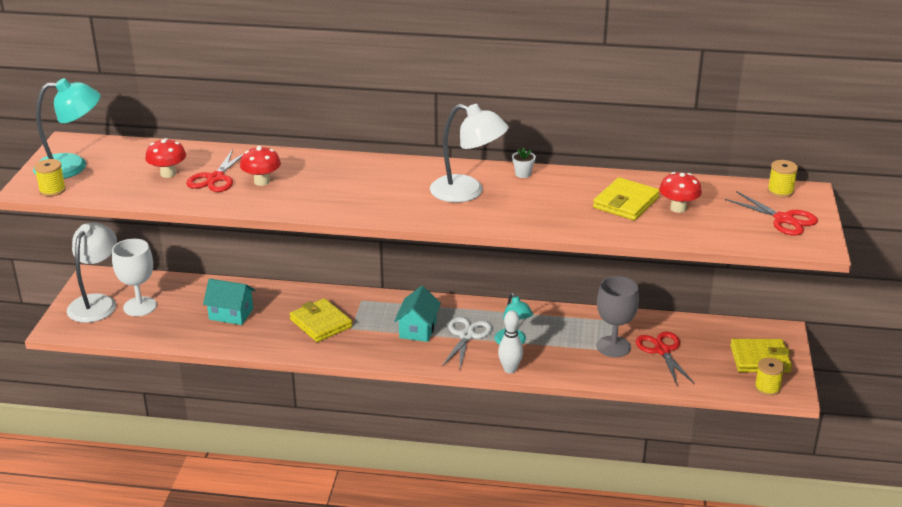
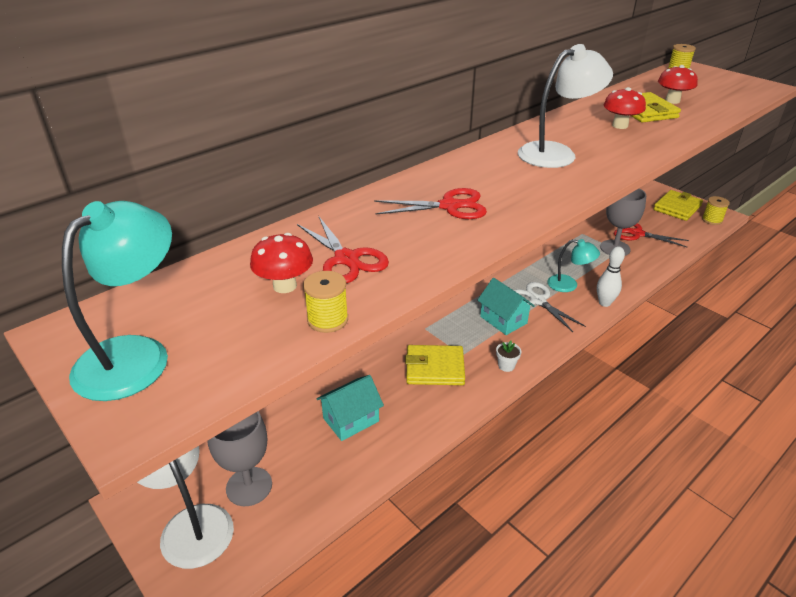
camera: 50 degrees left, 5 degrees up
(52, 190) = (175, 402): yellow spool -> yellow spool (327, 319)
(140, 306) = (249, 486): white goblet -> grey goblet
(262, 181) = (397, 235): red mushroom -> red mushroom (620, 125)
(523, 174) = (551, 125): white flower pot -> white flower pot (506, 366)
(783, 219) = (721, 82): red scissors -> red scissors (449, 206)

